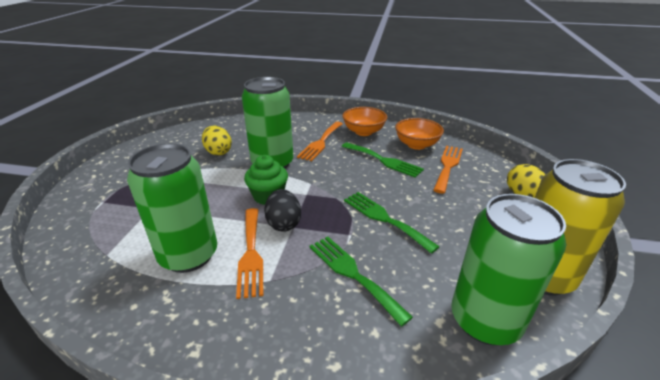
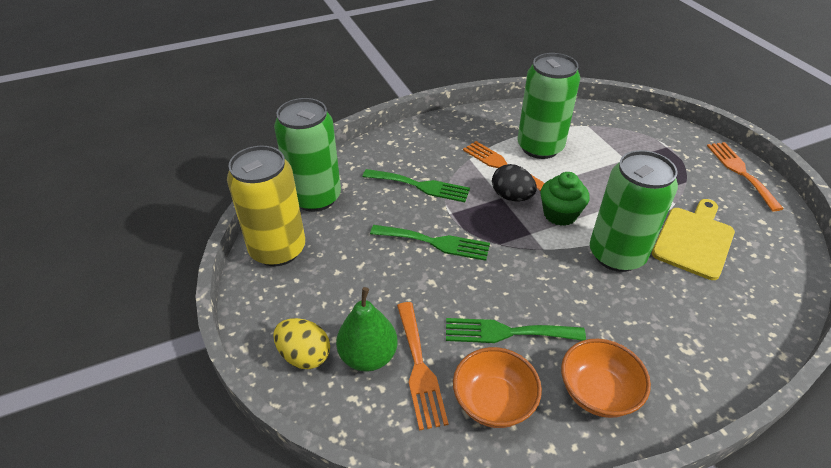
camera: 145 degrees right, 10 degrees up
(218, 152) = (694, 240): yellow egg -> yellow cutting board
(321, 142) = (620, 326): orange fork -> orange fork (740, 172)
(477, 180) = (368, 356): none -> green pear

